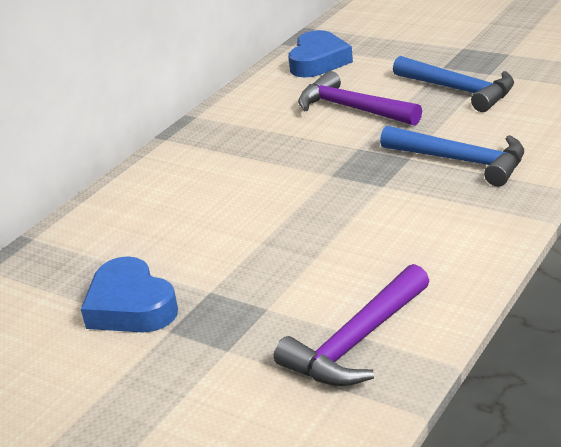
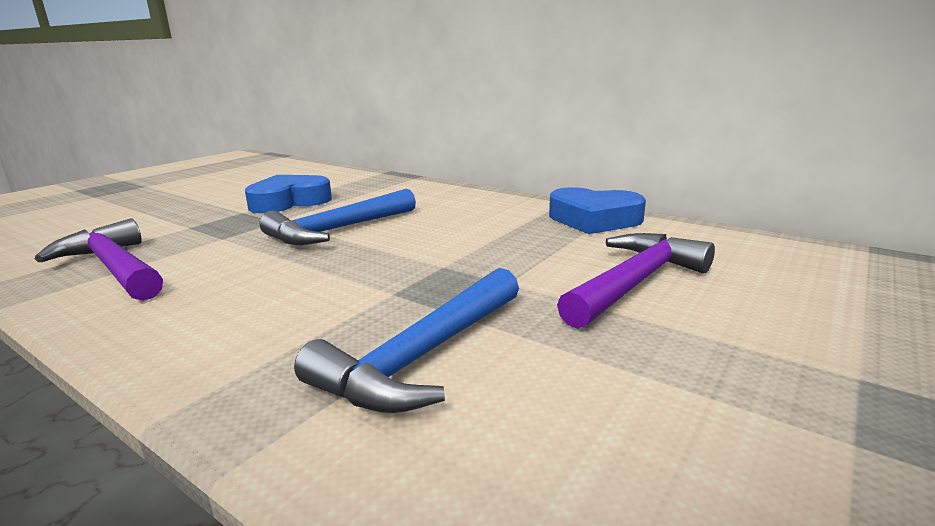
camera: 90 degrees right, 10 degrees down
(318, 61) = (811, 265): blue heart -> blue heart (594, 219)
(458, 90) = (730, 383): blue hammer -> blue hammer (339, 230)

